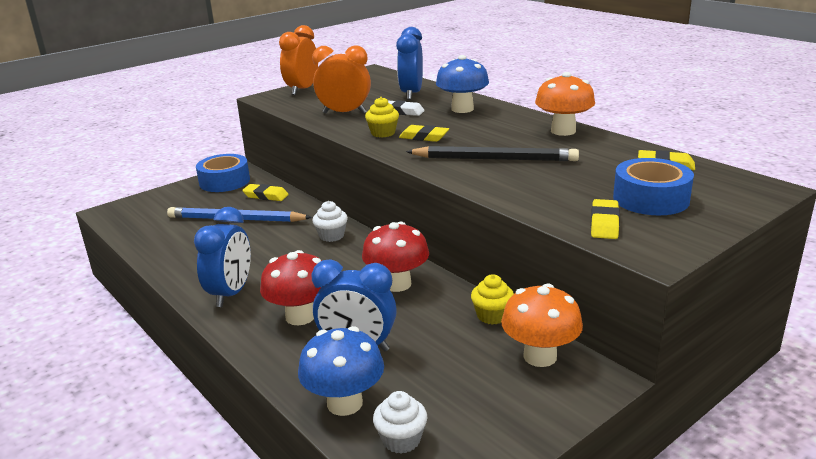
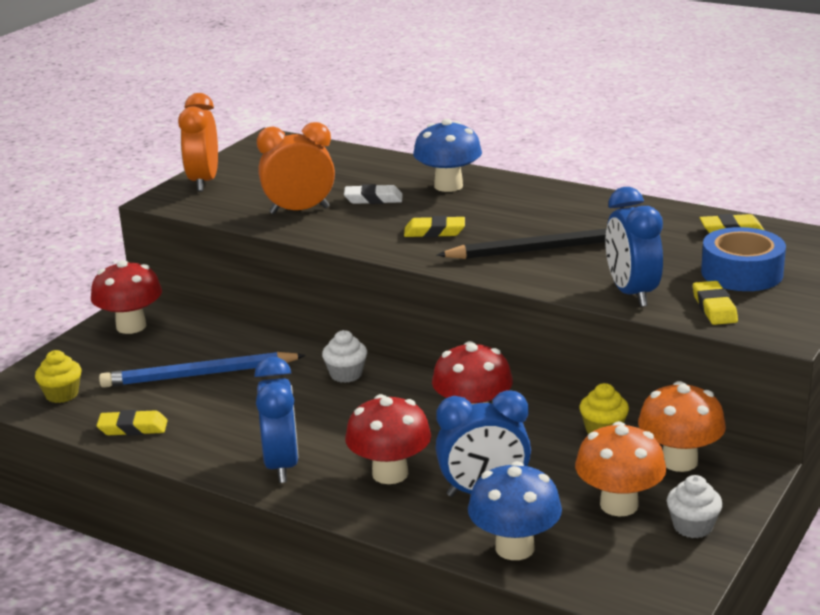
camera: 20 degrees left, 0 degrees up
(224, 181) = (131, 326): blue tape -> red mushroom
(266, 196) = (210, 337): yellow eraser -> yellow eraser (133, 428)
(383, 133) = (378, 233): yellow cupcake -> yellow cupcake (62, 394)
(401, 440) = (598, 567): white cupcake -> white cupcake (692, 526)
(411, 94) = (362, 171): blue clock -> blue clock (631, 293)
(563, 131) = (593, 202): orange mushroom -> orange mushroom (619, 505)

